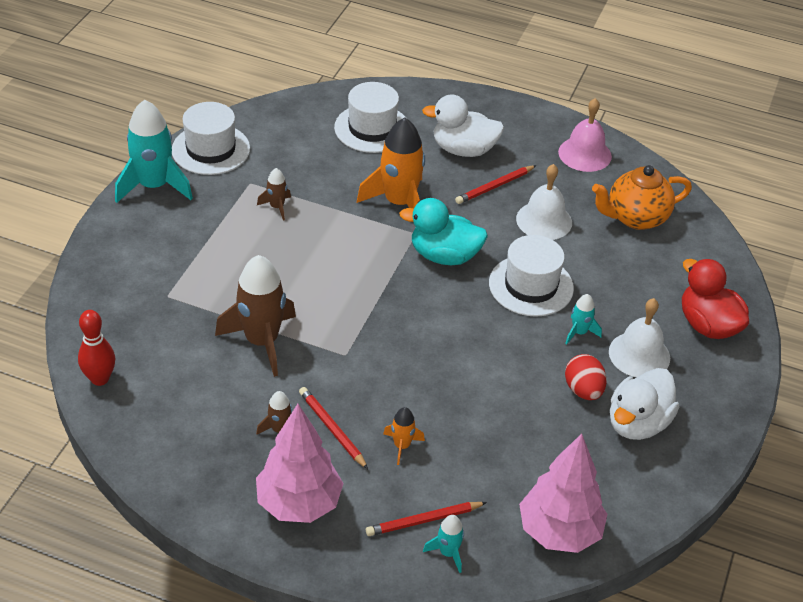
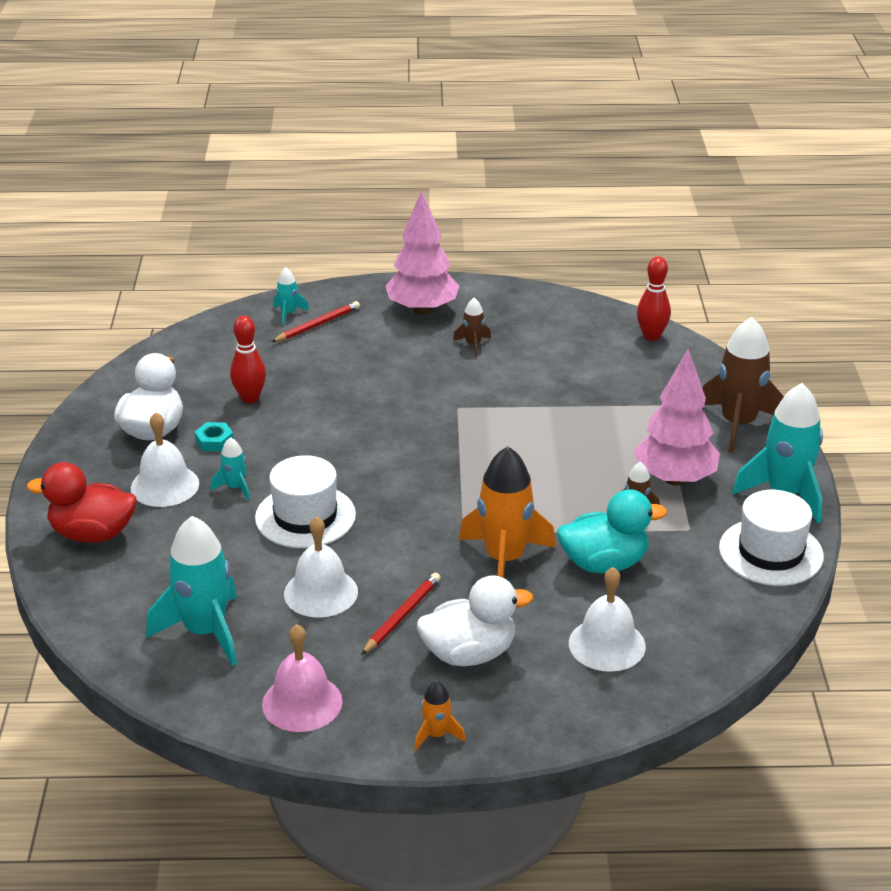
camera: 160 degrees right, 10 degrees down
(261, 341) = (542, 396): brown rocket -> brown rocket (738, 424)
(332, 429) = (430, 356): red pencil -> none
(372, 128) = (607, 644): white hat -> white bell
(402, 446) = (363, 361): orange rocket -> orange rocket (436, 735)
(444, 256) = (417, 518): turquoise duck -> turquoise duck (604, 563)
(534, 434) = (250, 398): none -> red bowling pin
(559, 532) = (203, 345): pink tree -> pink tree (674, 479)
(583, 390) = (214, 441): red egg -> turquoise nut
(635, 218) = (205, 632): orange teapot -> turquoise rocket
(708, 325) = (92, 534): red duck -> red duck turned 150 degrees clockwise

